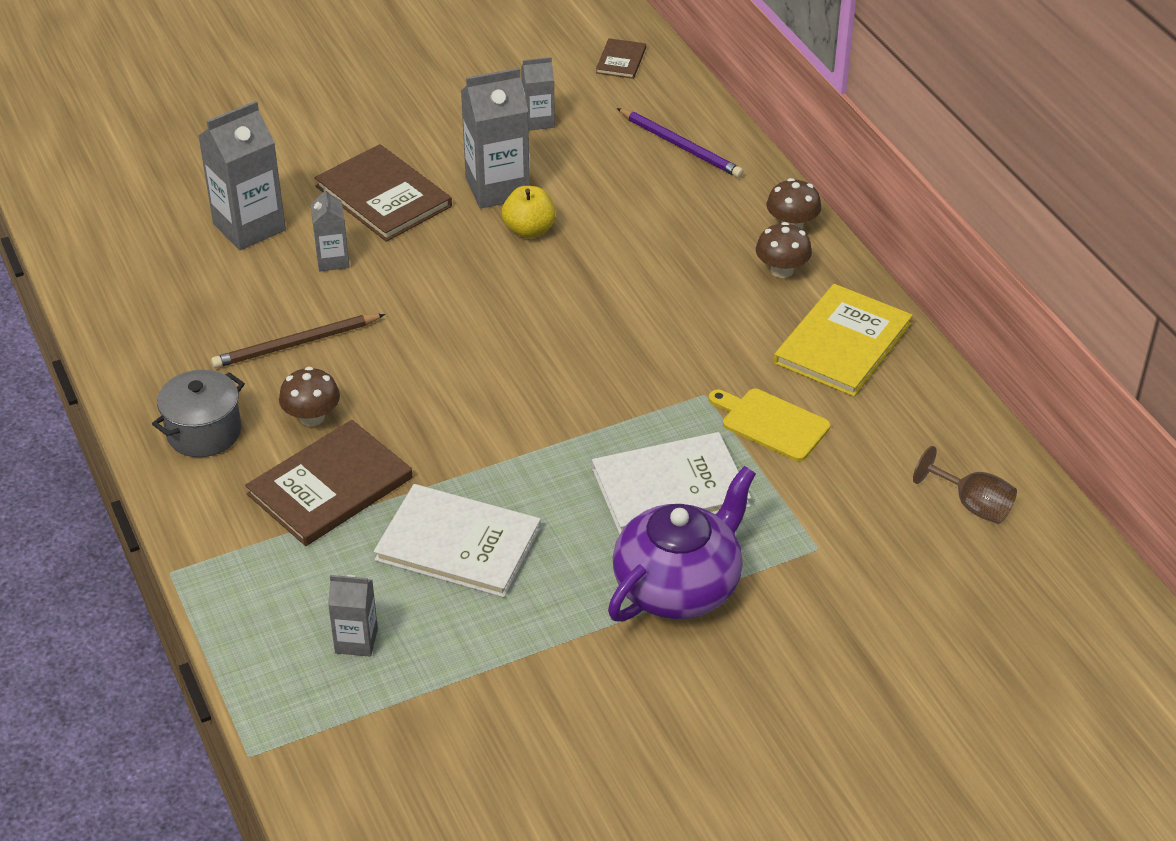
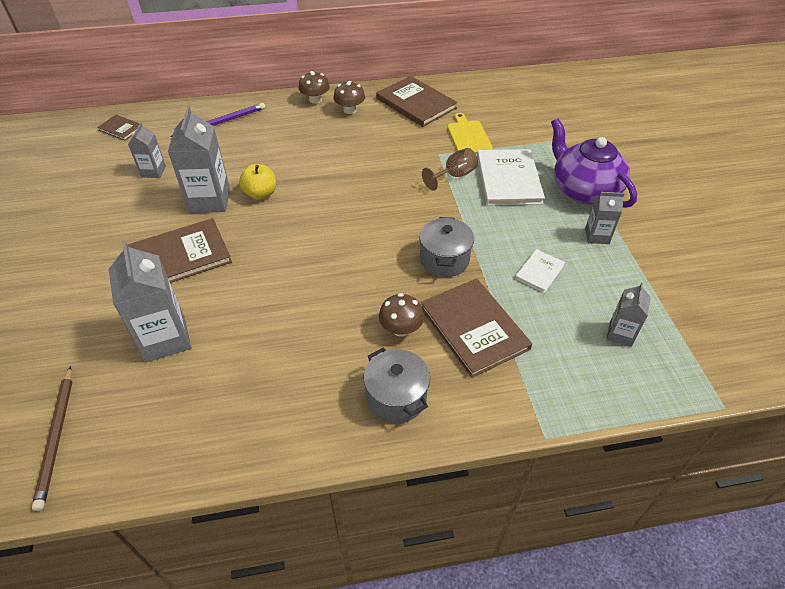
camera: 75 degrees left, 5 degrees up
(295, 344) = (319, 328): brown pencil -> brown pencil (57, 437)
(332, 260) = (235, 294): grey carton -> grey carton (597, 236)
(452, 438) = (444, 259): none -> grey pot
(458, 544) = (539, 272): white book -> white book, size x0.51
(771, 423) = (468, 136): yellow cutting board -> yellow cutting board turned 120 degrees clockwise
(842, 343) = (416, 103): yellow book -> brown book
(972, 505) = (540, 92): brown goblet -> brown goblet (454, 176)

